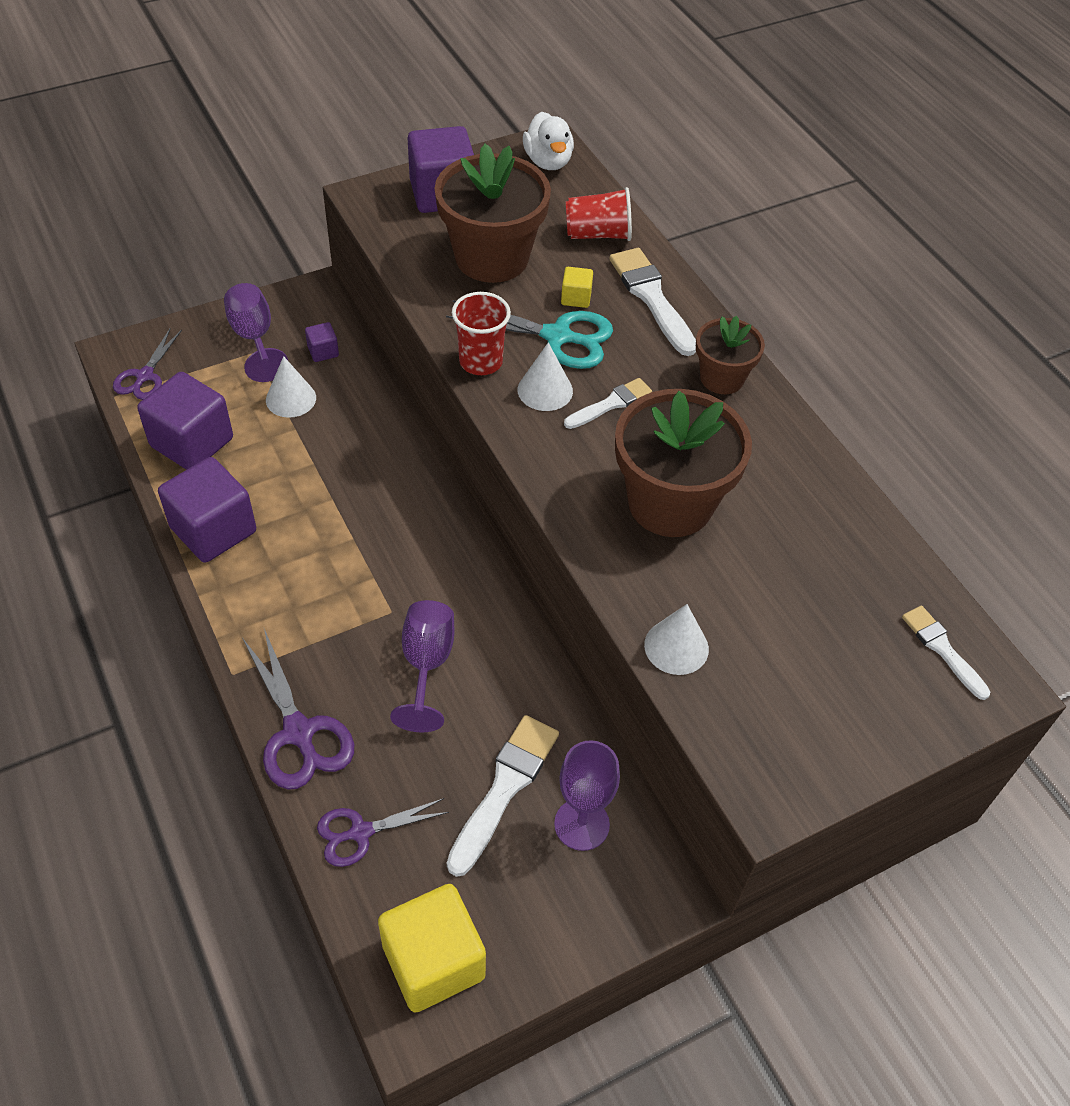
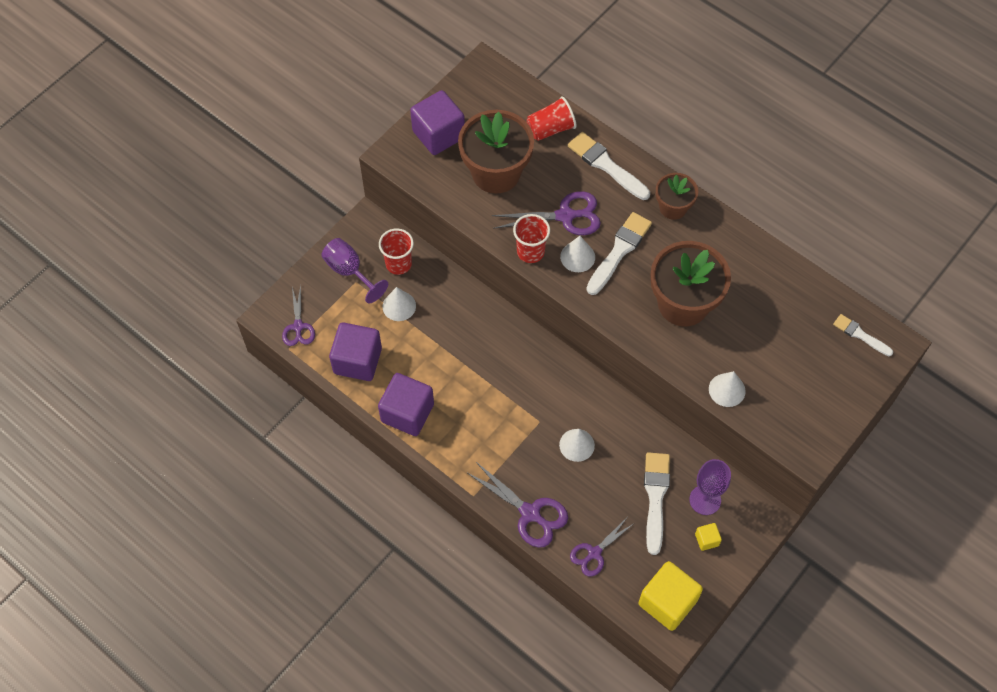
camera: 20 degrees left, 10 degrees up
(323, 351) = (398, 264): purple cube -> red cup
(426, 664) = (577, 445): purple goblet -> white cone
(548, 161) = (490, 82): white duck -> none
(557, 337) = (565, 216): turquoise scissors -> purple scissors
(576, 298) = (562, 183): yellow cube -> yellow cube (706, 540)
(610, 404) = (619, 251): white brush -> white brush, size x1.65

